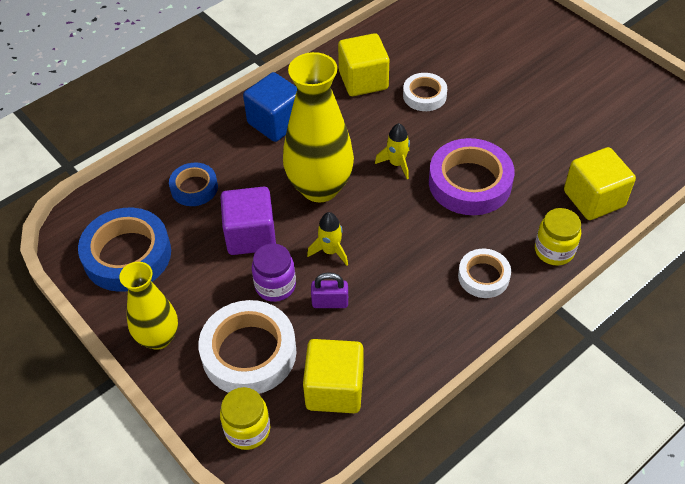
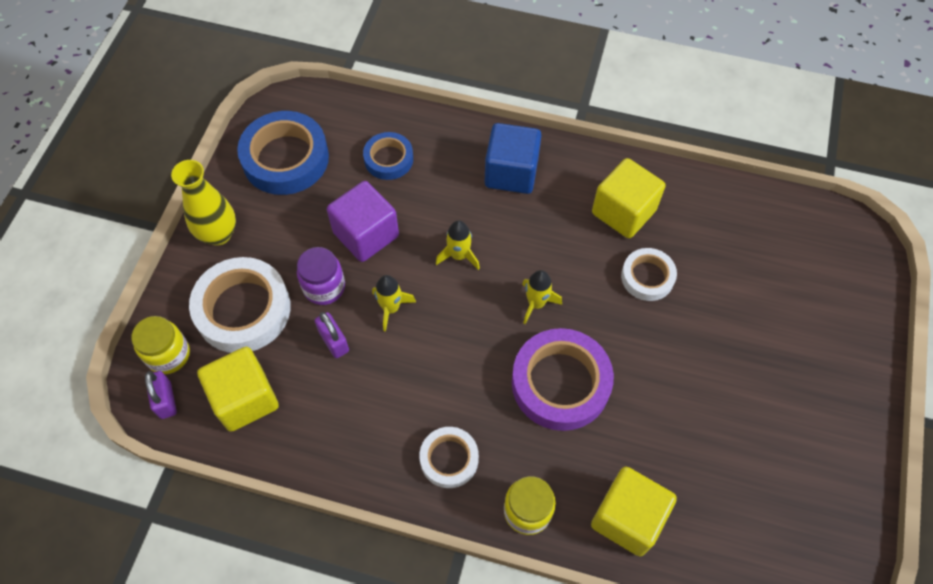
camera: 55 degrees right, 10 degrees up
(291, 451) = (166, 400): none -> purple padlock
(320, 187) = (459, 255): yellow vase -> yellow rocket

